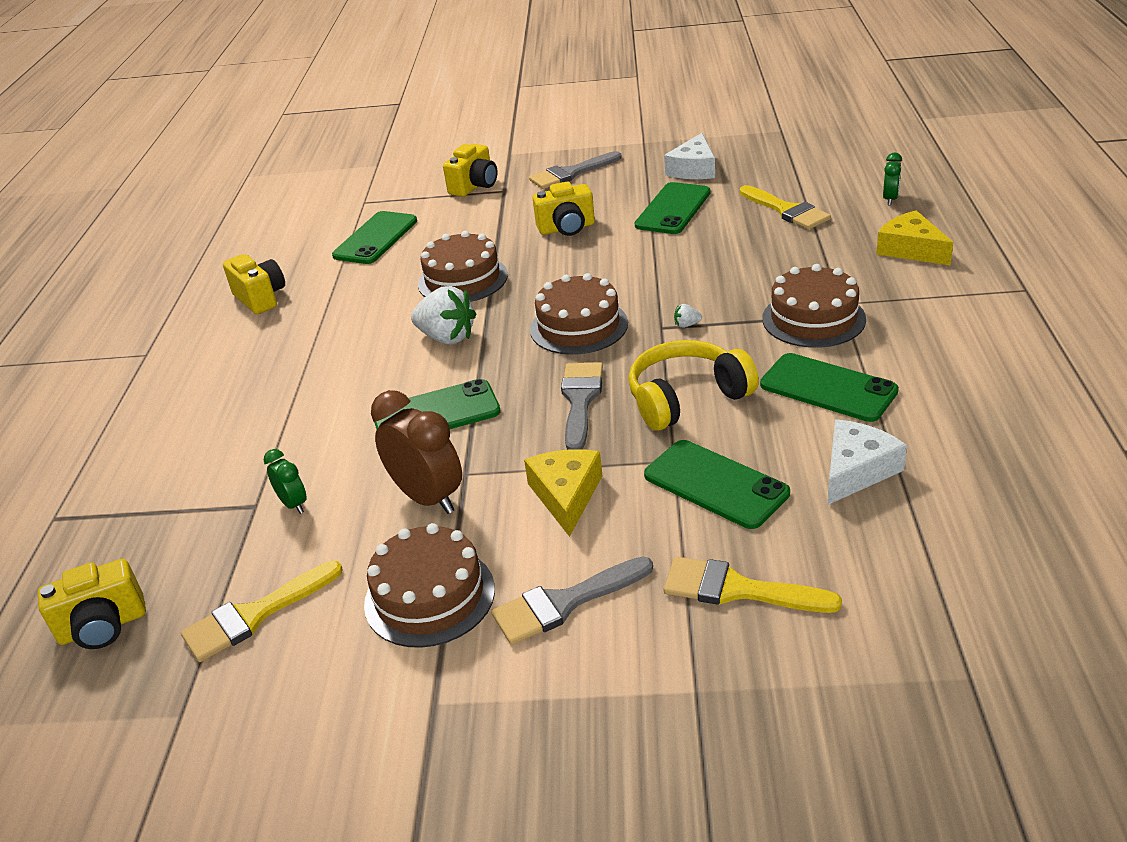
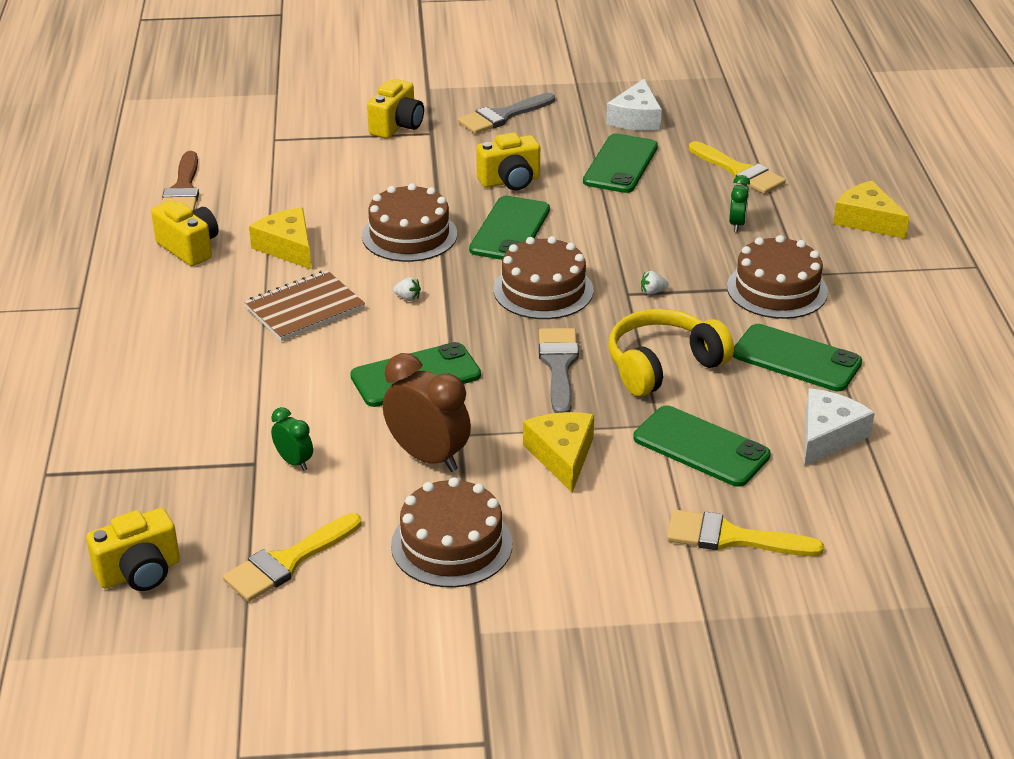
camera: 10 degrees left, 0 degrees up
(272, 247) = (183, 189): none -> brown brush
(348, 294) = (287, 247): none -> yellow cheese
(348, 350) = (304, 308): none -> brown notebook
(376, 238) = (300, 184): green phone -> green phone (510, 230)
(447, 337) = (408, 298): white strawberry -> white strawberry, size x0.41
(564, 603) = (578, 549): grey brush -> none
(890, 199) = (843, 164): green clock -> green clock (737, 224)

